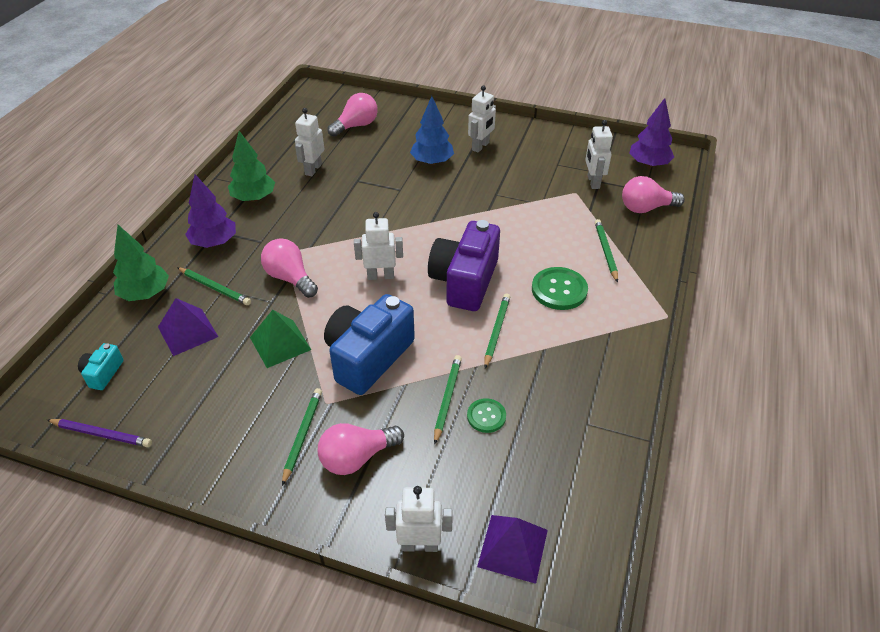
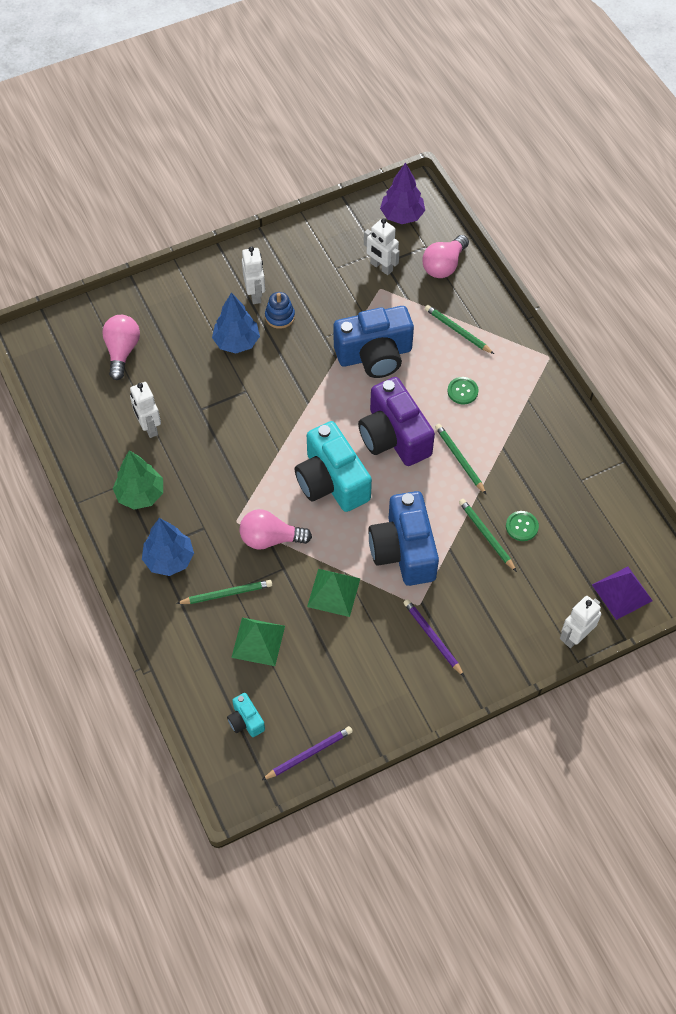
camera: 45 degrees left, 15 degrees up
(145, 294) = (182, 643): green tree -> none
(188, 331) = (258, 641): purple pyramid -> green pyramid
(214, 242) = (169, 559): purple tree -> blue tree
(302, 435) = (432, 637): green pencil -> purple pencil
(357, 458) = (481, 621): pink light bulb -> none
(380, 276) = (331, 481): white robot -> turquoise camera
(480, 166) = (280, 316): none -> blue stacking toy
(518, 225) = (374, 355): none -> blue camera
(559, 290) = (462, 391): green button -> green button, size x0.60

